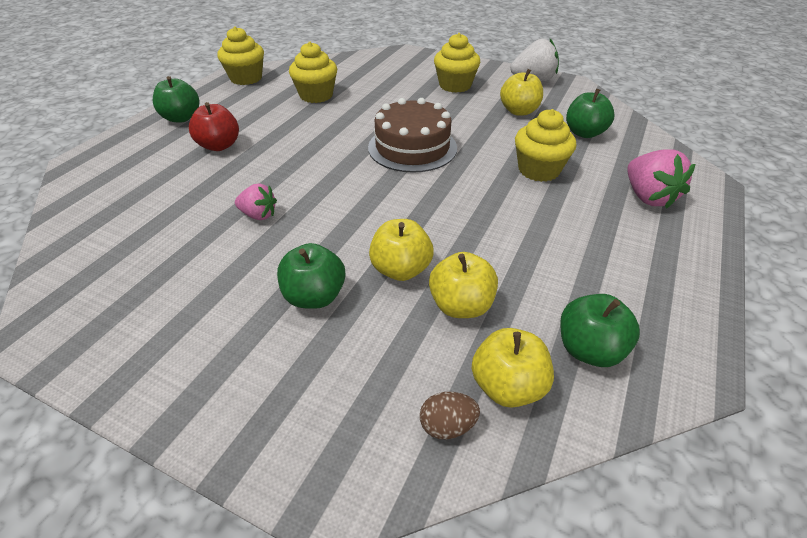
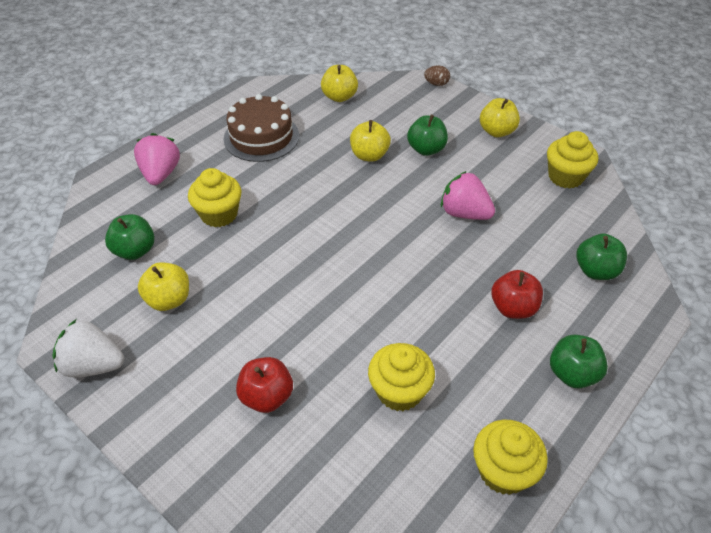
camera: 165 degrees left, 5 degrees up
(258, 215) = (464, 213): pink strawberry -> pink strawberry, size x1.61
(407, 83) = (267, 396): none -> red apple
(412, 147) = (315, 265): brown cake -> brown cake (261, 137)
(447, 426) = (373, 90): brown egg -> brown egg (436, 84)
(455, 85) = (206, 374): yellow cupcake -> yellow cupcake (565, 177)
(461, 305) = (343, 131): yellow apple -> yellow apple (497, 131)
(589, 349) = (290, 102): green apple -> green apple (596, 271)

